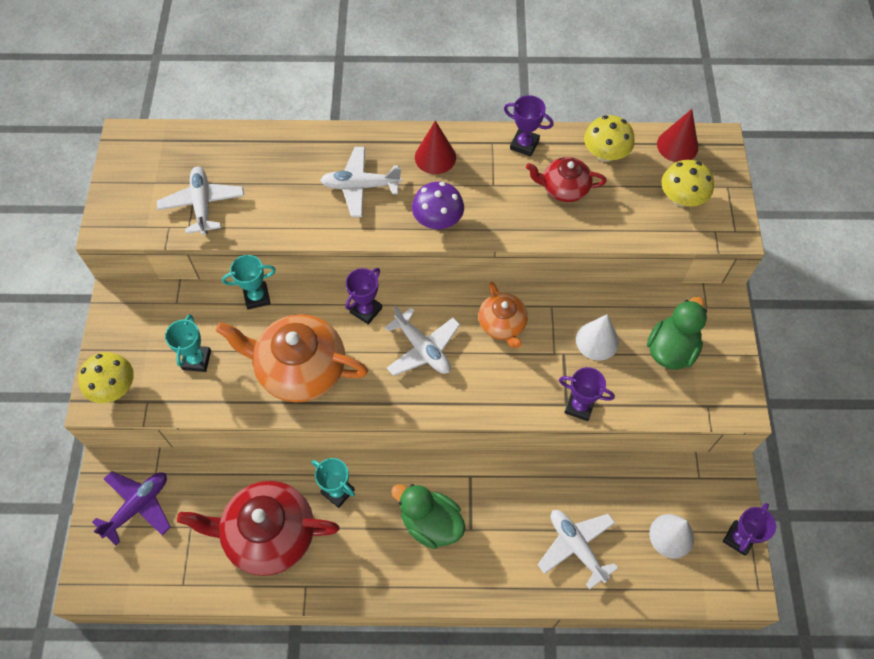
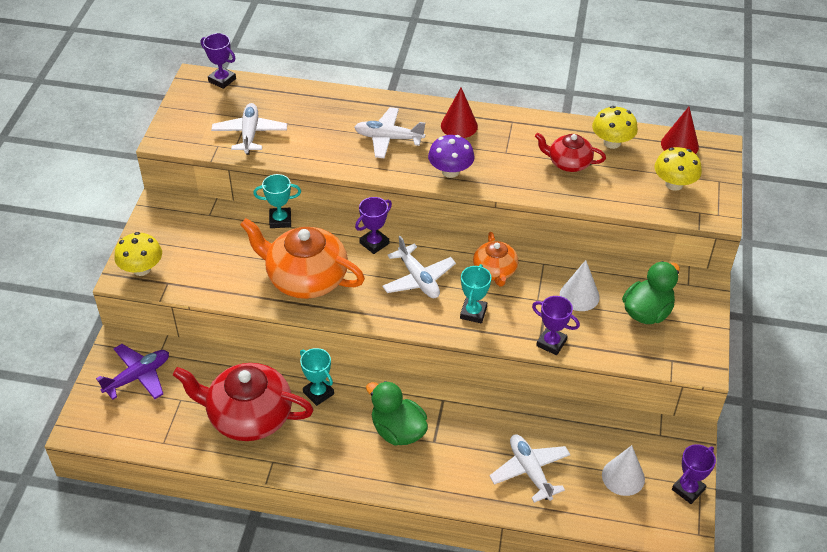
camera: 10 degrees right, 15 degrees down
(196, 360) = (217, 259): turquoise trophy -> turquoise trophy (473, 313)
(524, 144) = (540, 126): purple trophy -> purple trophy (222, 80)

